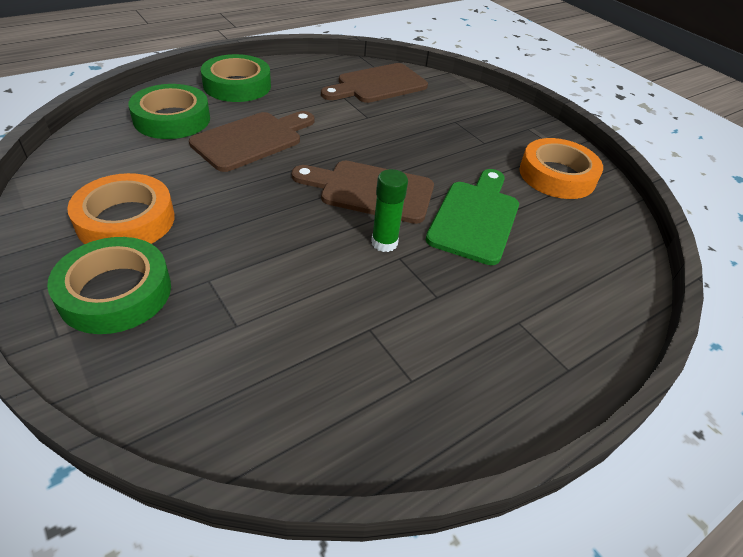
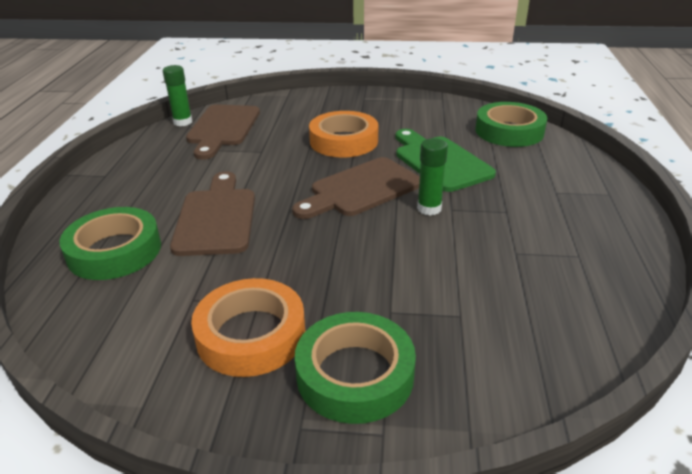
camera: 45 degrees left, 10 degrees down
(237, 85) = (113, 193): green tape -> green tape (509, 131)
(363, 65) = (183, 122): none -> green glue stick
(557, 175) = (428, 114): orange tape -> orange tape (344, 141)

